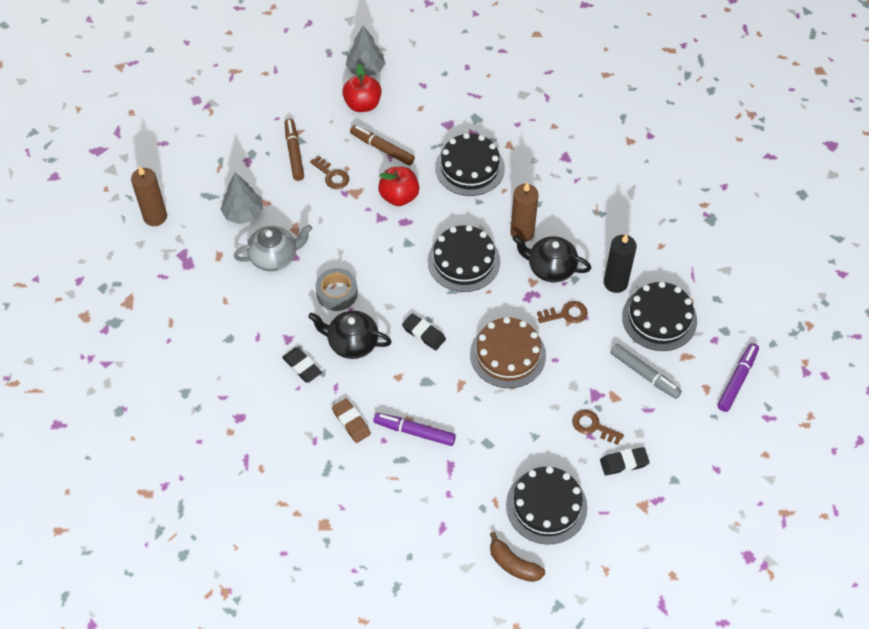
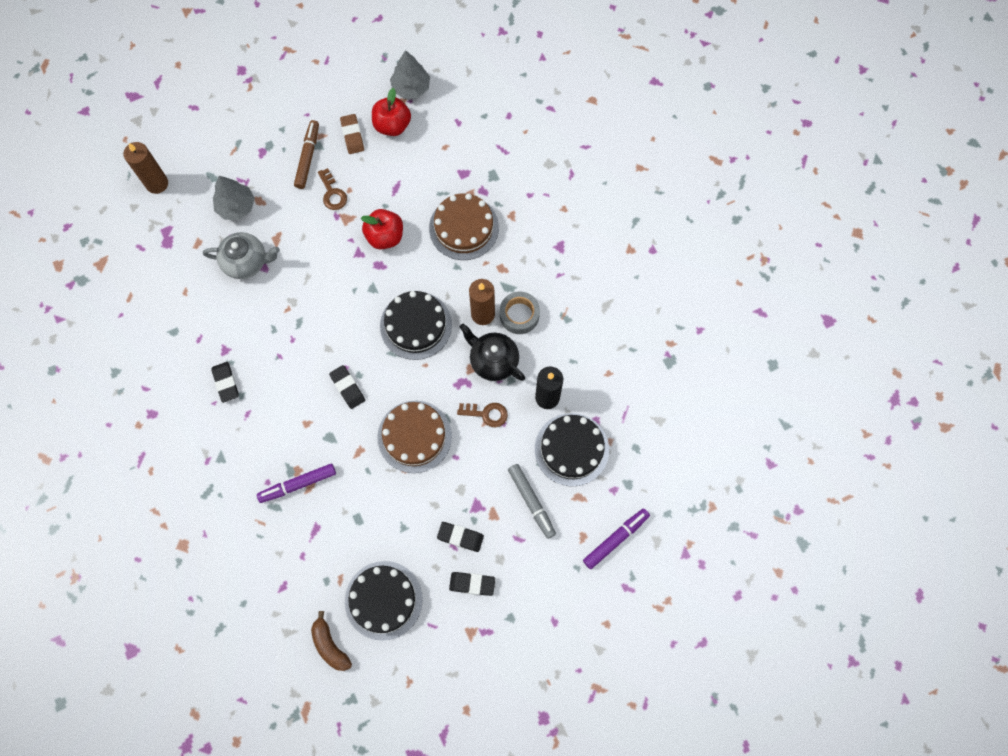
camera: 20 degrees right, 15 degrees up
(337, 293) = (287, 319): grey tape -> grey tape (519, 315)
(351, 422) = (246, 454): brown eraser -> brown eraser (352, 135)
(352, 343) = (279, 374): black teapot -> none
(382, 149) = (391, 180): brown marker -> none
(415, 432) = (298, 484): purple marker -> purple marker turned 60 degrees counterclockwise
(469, 168) = (464, 227): black cake -> brown cake
(593, 426) = (460, 537): brown key -> black eraser

